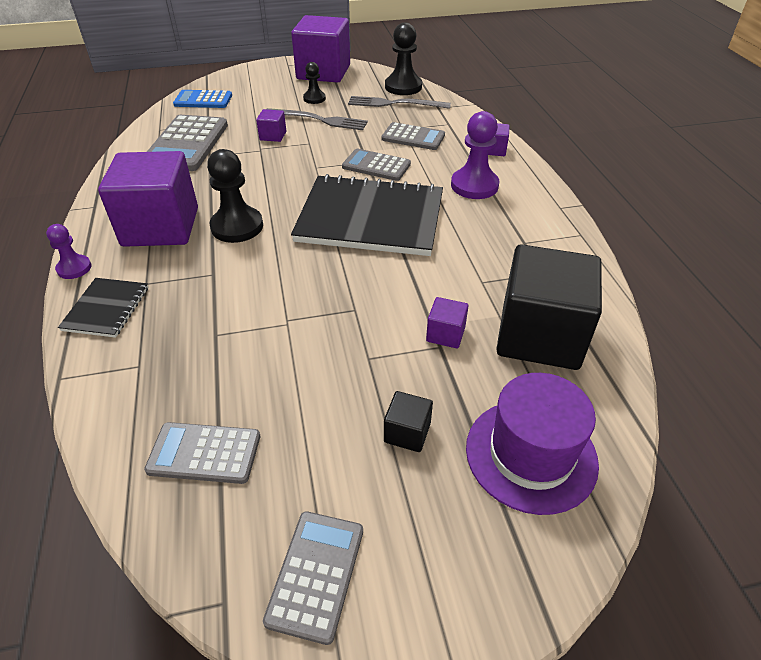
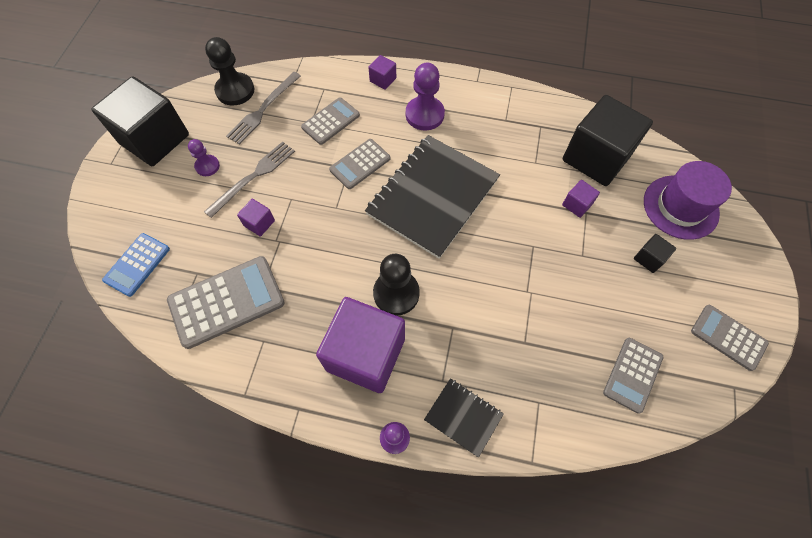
camera: 65 degrees left, 20 degrees up
(187, 144) = (227, 302): grey calculator -> grey calculator turned 60 degrees counterclockwise
(314, 98) = (207, 166): black pawn -> purple pawn
(323, 72) = (154, 139): purple cube -> black cube

